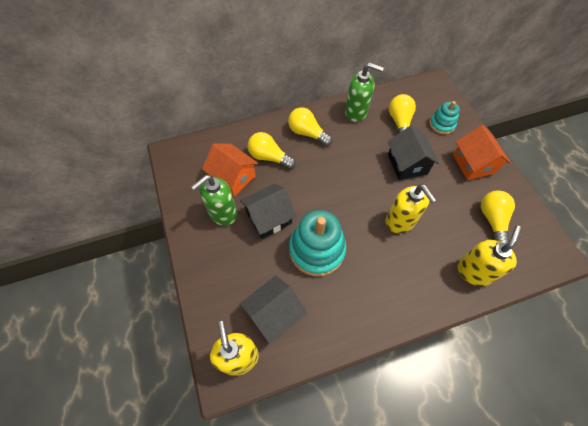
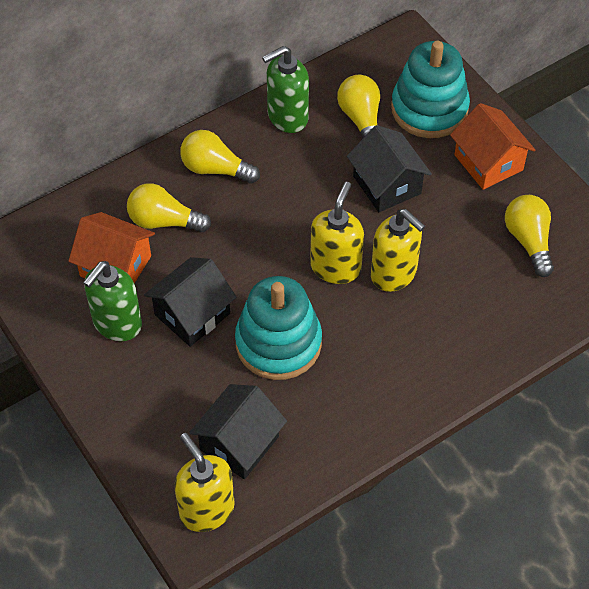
camera: 15 degrees left, 5 degrees down
(356, 112) = (287, 117): green soap dispenser -> green soap dispenser turned 150 degrees clockwise
(442, 124) = (429, 109): turquoise stacking toy -> turquoise stacking toy, size x1.82
(473, 271) = (512, 319): yellow soap dispenser -> yellow soap dispenser (336, 267)

